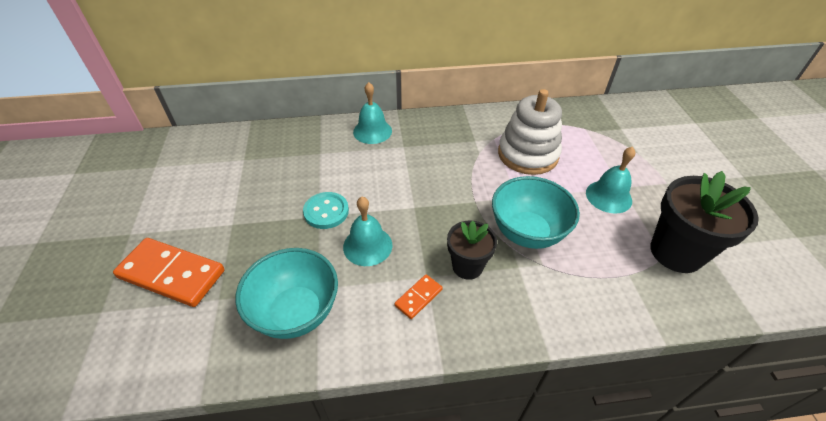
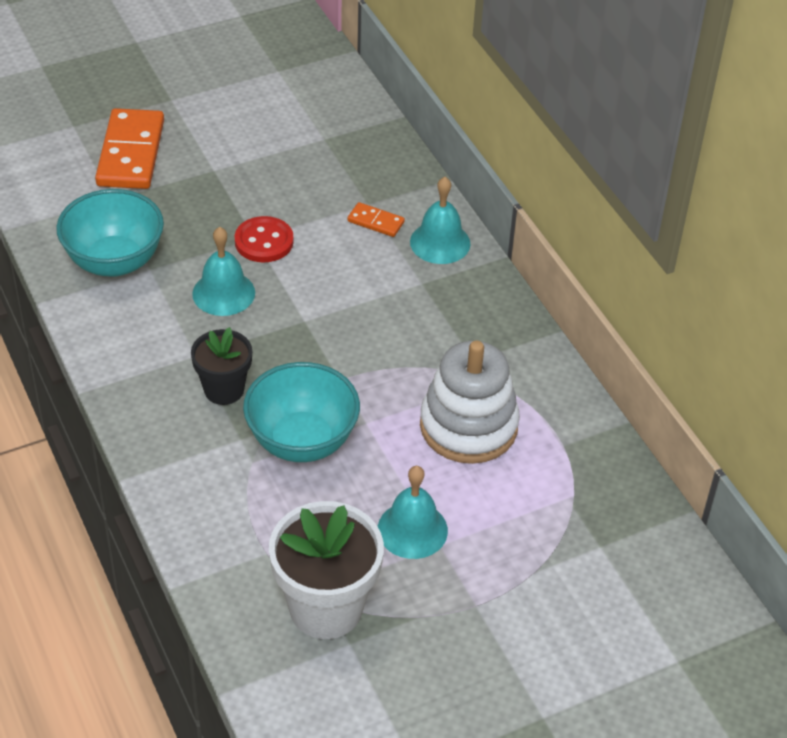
camera: 70 degrees right, 0 degrees up
(326, 211) = (264, 241): turquoise button -> red button
(418, 297) = (164, 354): orange domino -> orange domino (375, 222)
(676, 252) = (326, 608): black flower pot -> white flower pot

